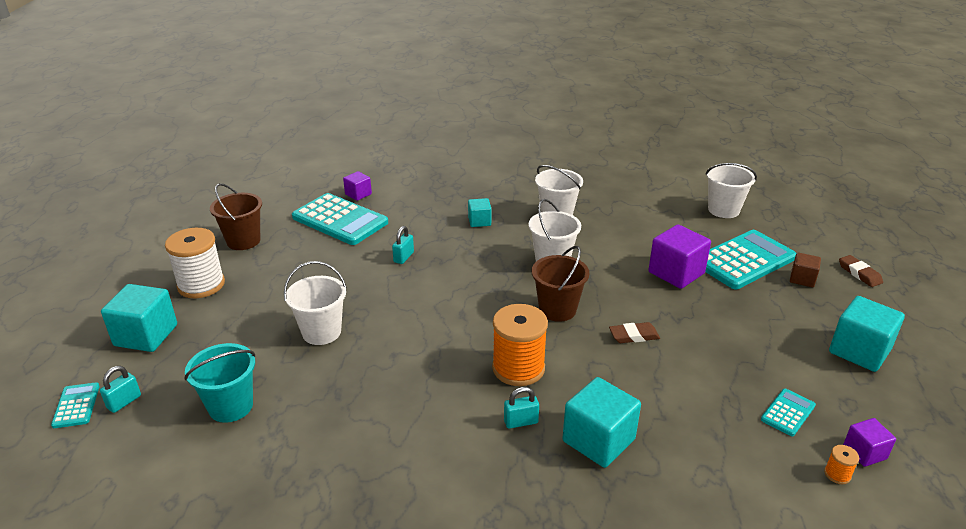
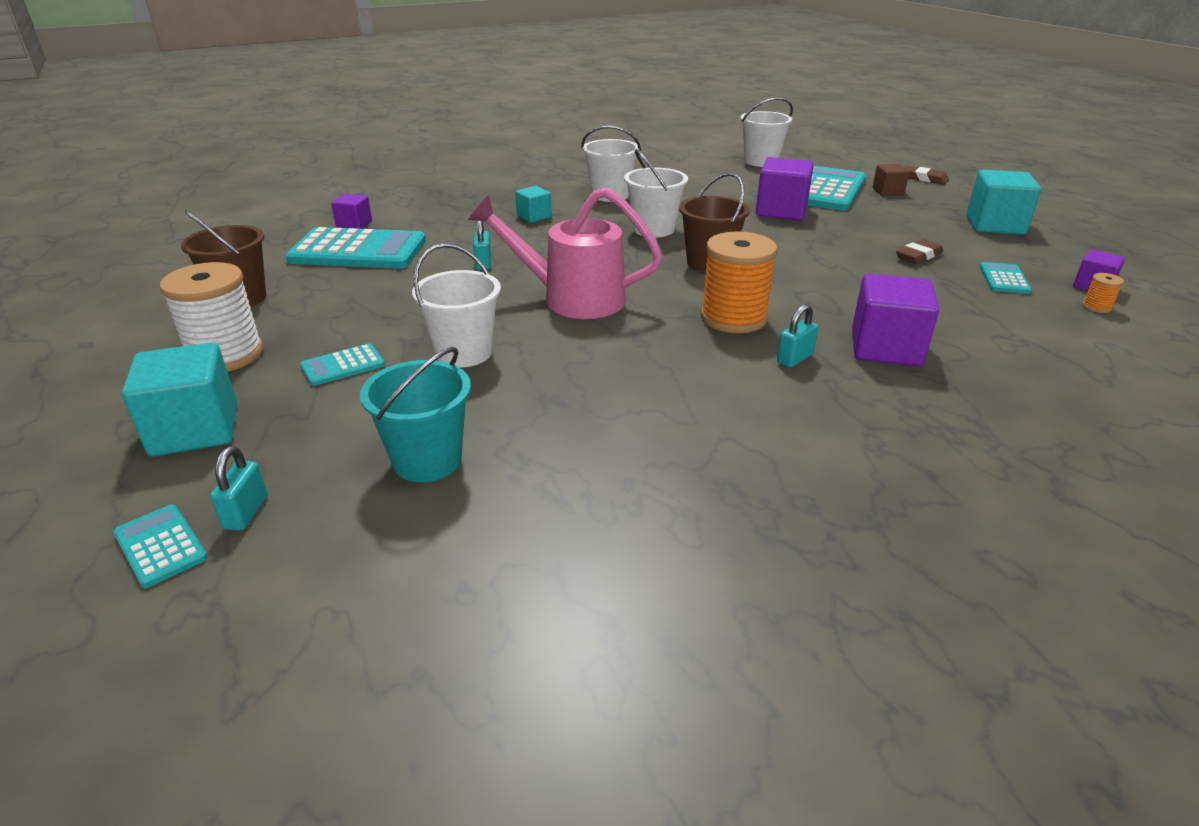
camera: 30 degrees left, 0 degrees up
(250, 316) = (343, 366): none -> turquoise calculator
(428, 309) = (571, 298): none -> pink watering can
(598, 440) = (885, 348): turquoise cube -> purple cube
(634, 336) = (807, 263): brown eraser -> brown eraser (918, 256)

